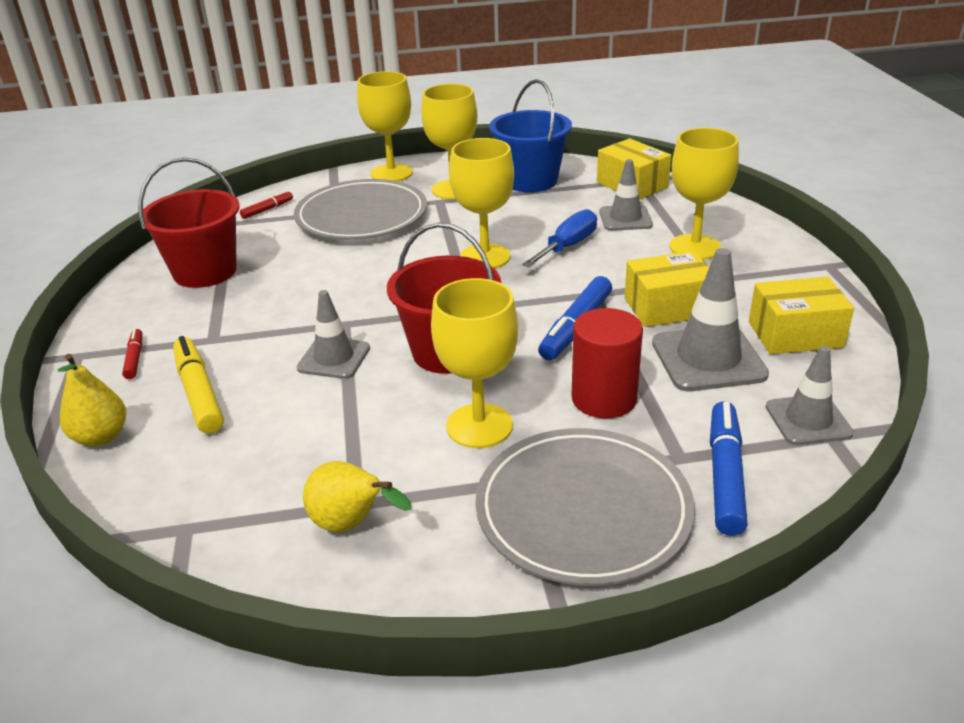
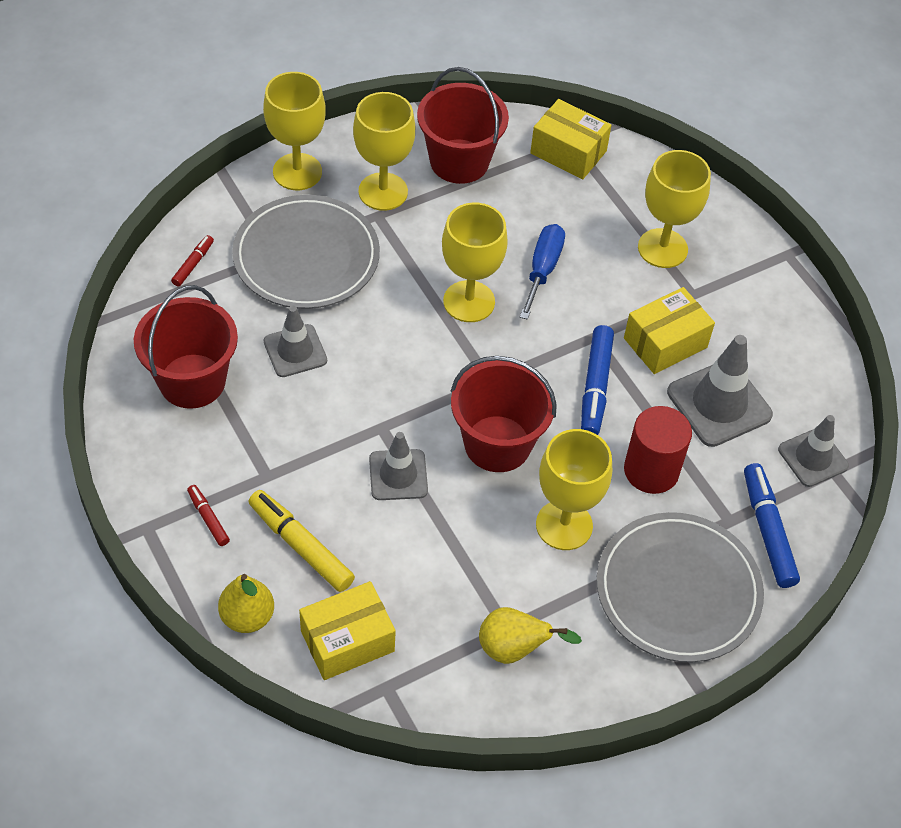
camera: 25 degrees left, 20 degrees up
(530, 181) = (459, 161): blue bucket -> red bucket
(625, 218) = (582, 213): grey traffic cone -> grey traffic cone (295, 351)
(795, 334) = (780, 357): yellow box -> yellow box (347, 641)

